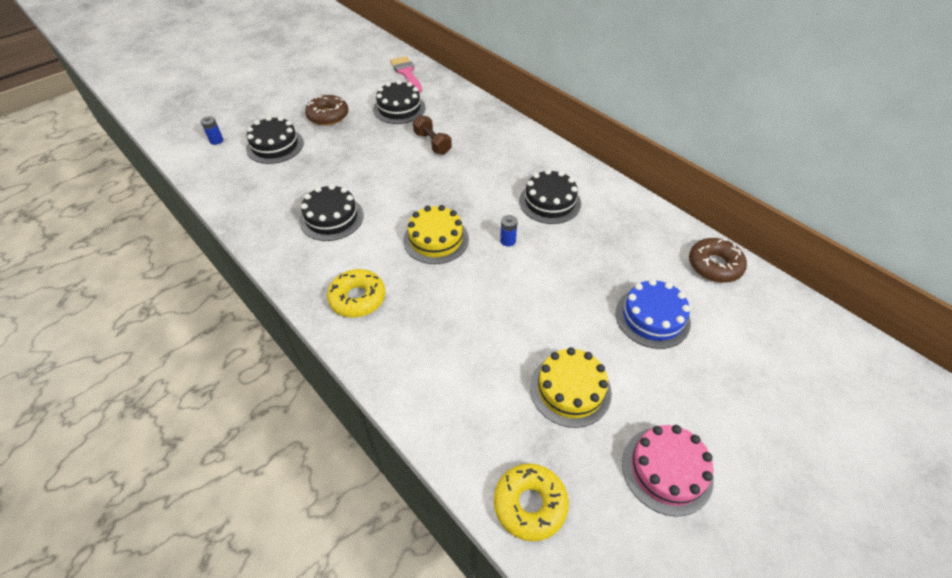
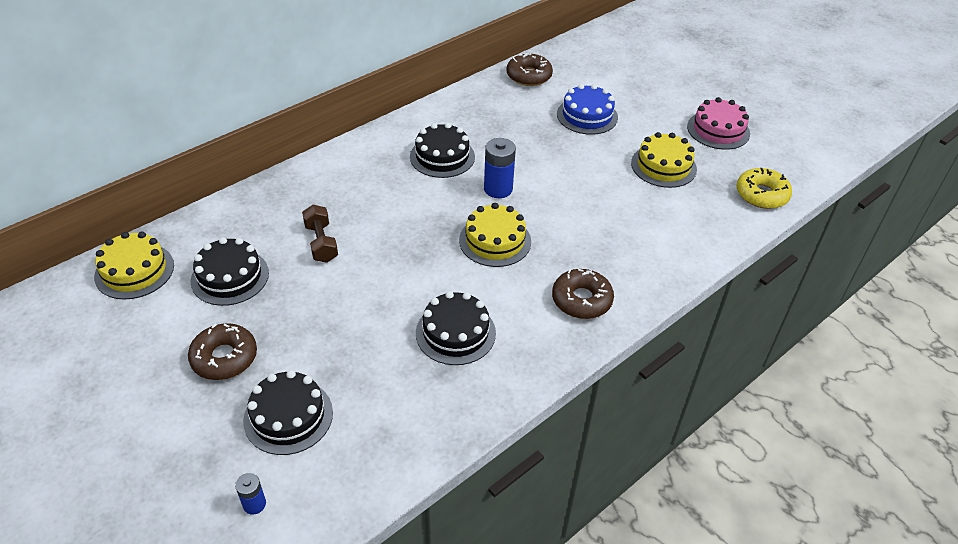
camera: 90 degrees left, 5 degrees down
(357, 298) = (581, 300): yellow donut -> brown donut
(406, 73) = (134, 271): pink brush -> yellow cake
(432, 143) = (321, 243): brown dumbbell -> brown dumbbell turned 75 degrees counterclockwise
(508, 241) = (498, 189): blue battery -> blue battery, size x1.80

